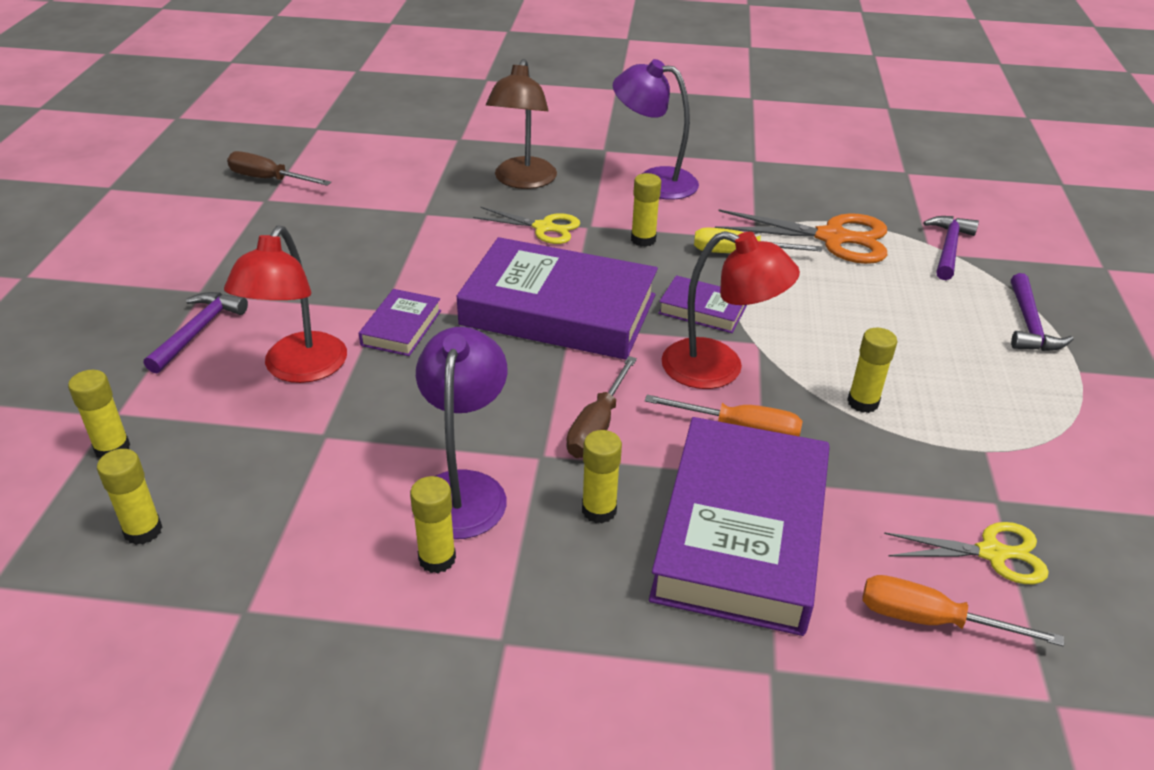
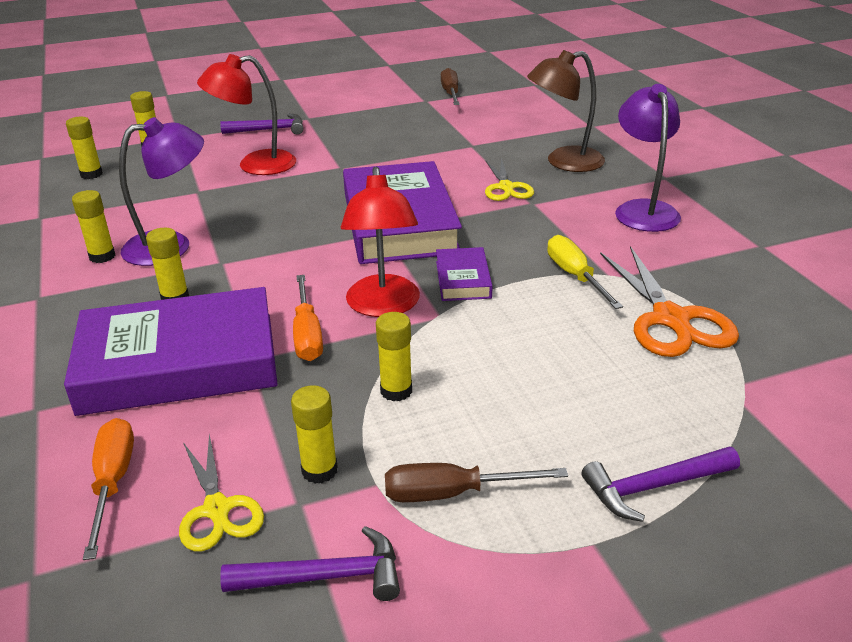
camera: 65 degrees right, 5 degrees down
(401, 328) = (325, 179): purple book -> none
(598, 426) = (268, 274): brown screwdriver -> brown screwdriver (452, 493)
(643, 239) = (540, 229): yellow glue stick -> yellow glue stick (319, 470)
(948, 248) = (753, 399): purple hammer -> purple hammer (324, 577)

